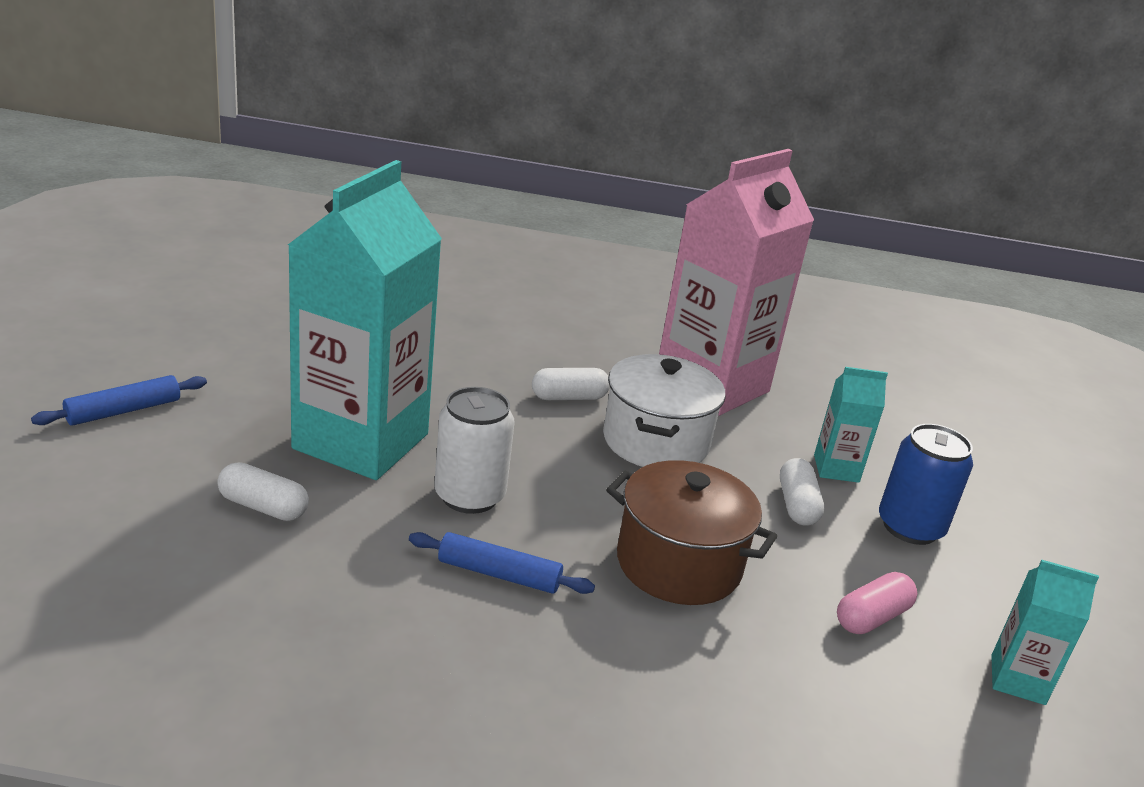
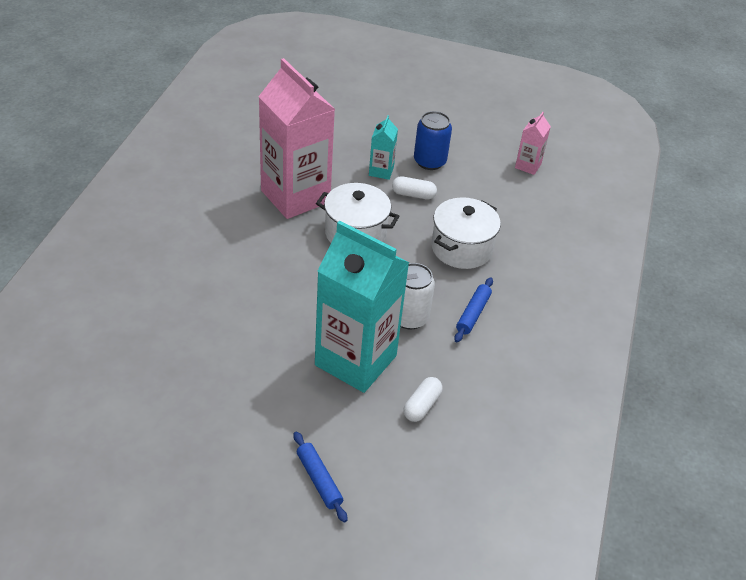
camera: 80 degrees left, 15 degrees up
(569, 397) = (307, 261): white capsule -> none
(678, 564) = (461, 248): brown pot -> white pot
(871, 617) = (494, 195): pink capsule -> none
(1017, 680) = (528, 166): turquoise carton -> pink carton

